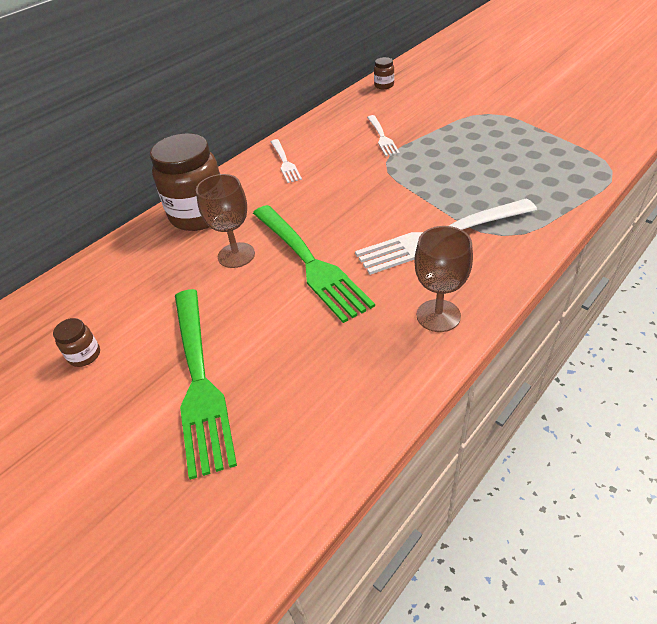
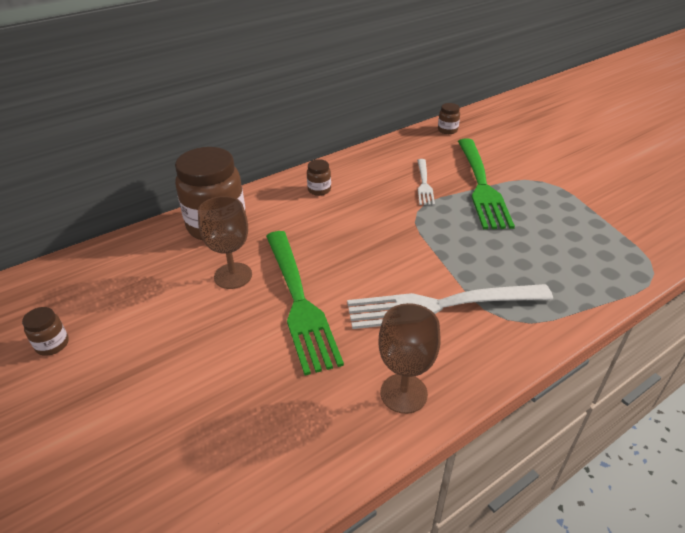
camera: 10 degrees right, 5 degrees down
(199, 380) = (142, 400): green fork -> green fork (481, 185)
(285, 162) = (319, 190): white fork -> brown jar

